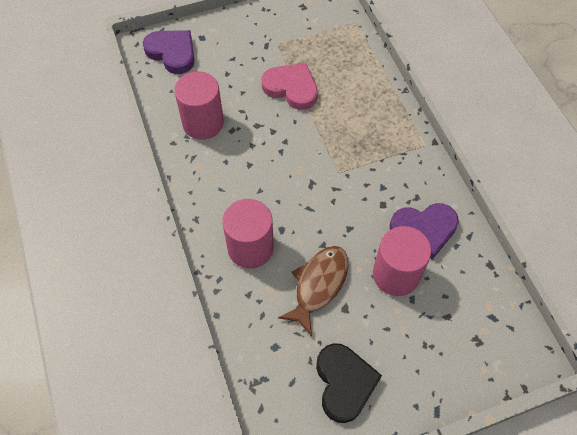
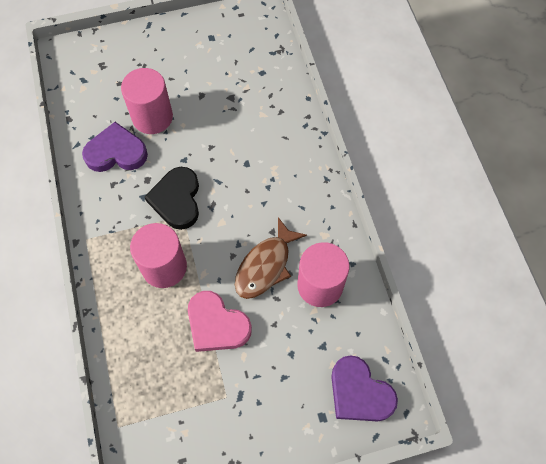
camera: 175 degrees left, 5 degrees up
(250, 248) = (276, 149): pink cylinder -> pink cylinder (164, 267)
(318, 285) = (220, 114): brown fish -> brown fish (266, 266)
(344, 383) = (212, 45): black heart -> black heart (177, 200)

